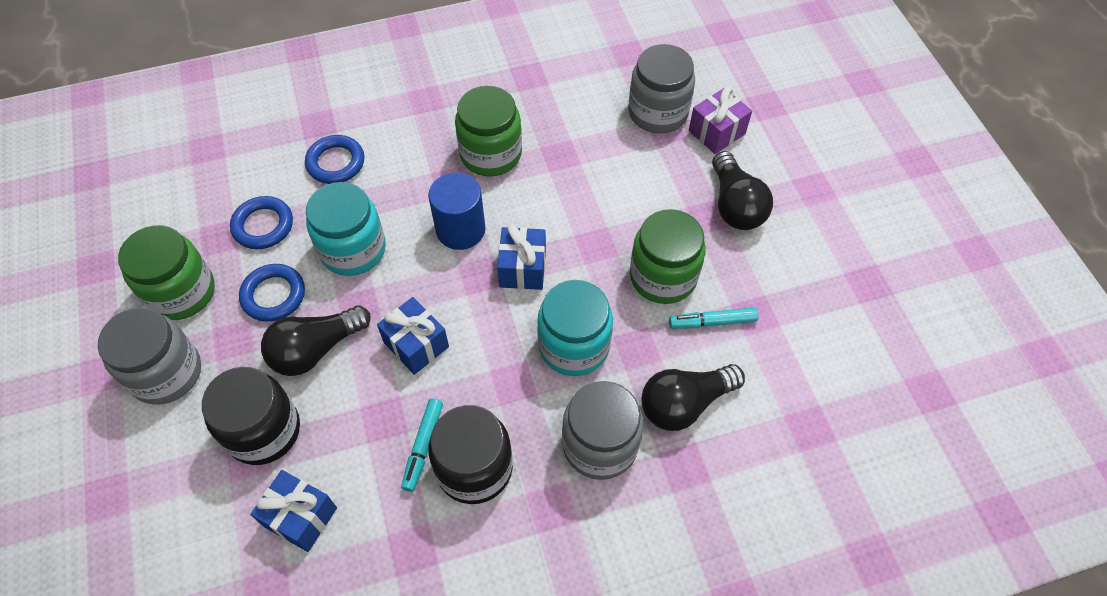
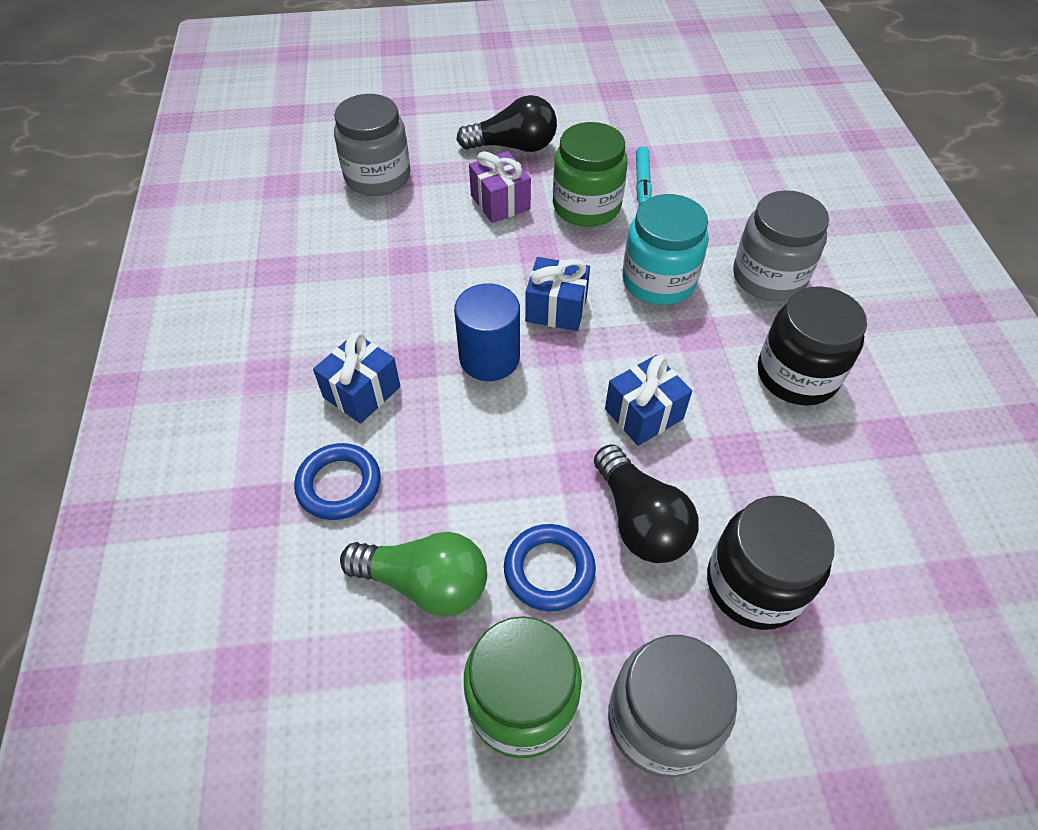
camera: 80 degrees left, 5 degrees down
(263, 226) = (425, 583): blue ring -> green light bulb
(300, 517) = (865, 544): blue gift -> blue gift (362, 392)
(353, 250) = (494, 471): turquoise jar -> none
(423, 446) = (773, 418): turquoise marker -> none
(491, 154) = (384, 318): green jar -> none
(685, 404) = (726, 215): black light bulb -> none
(716, 132) = (420, 142): purple gift -> purple gift (500, 202)

